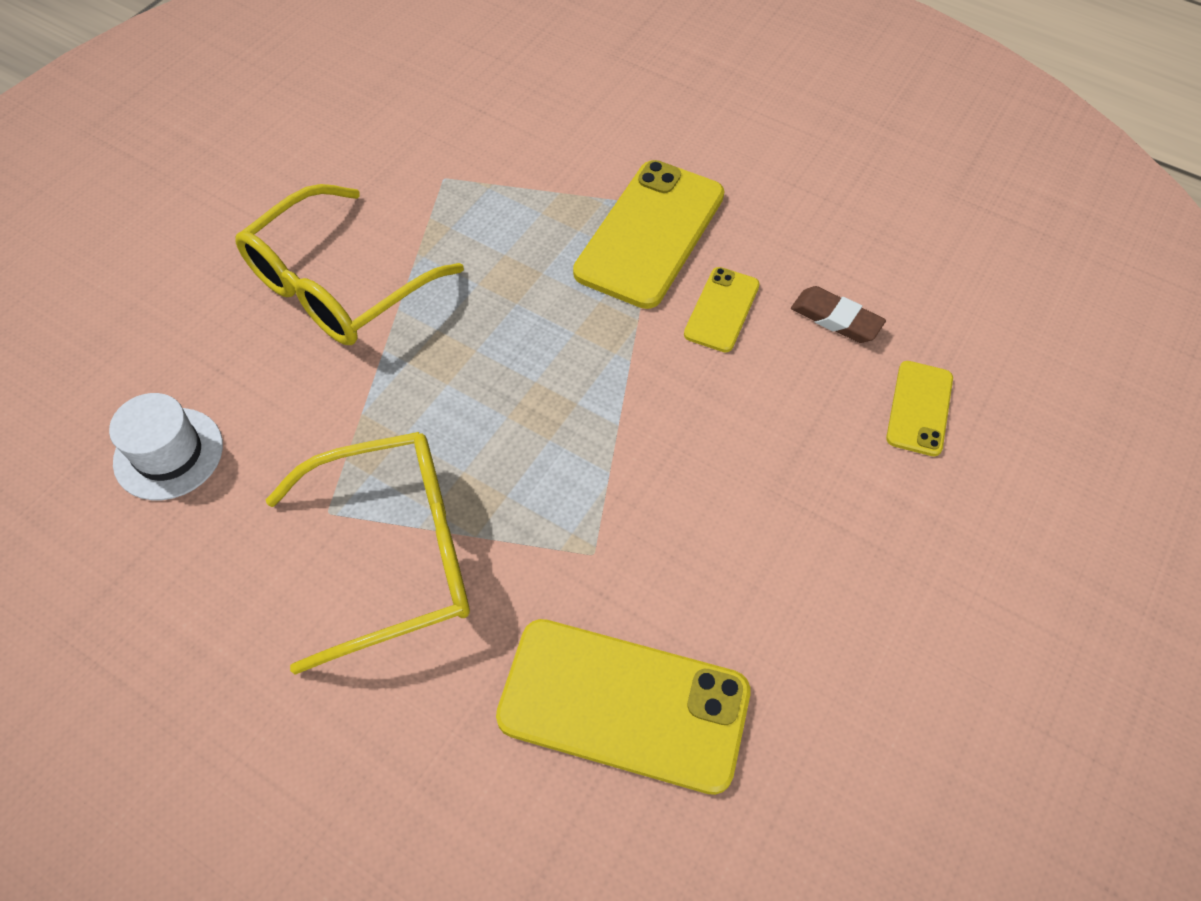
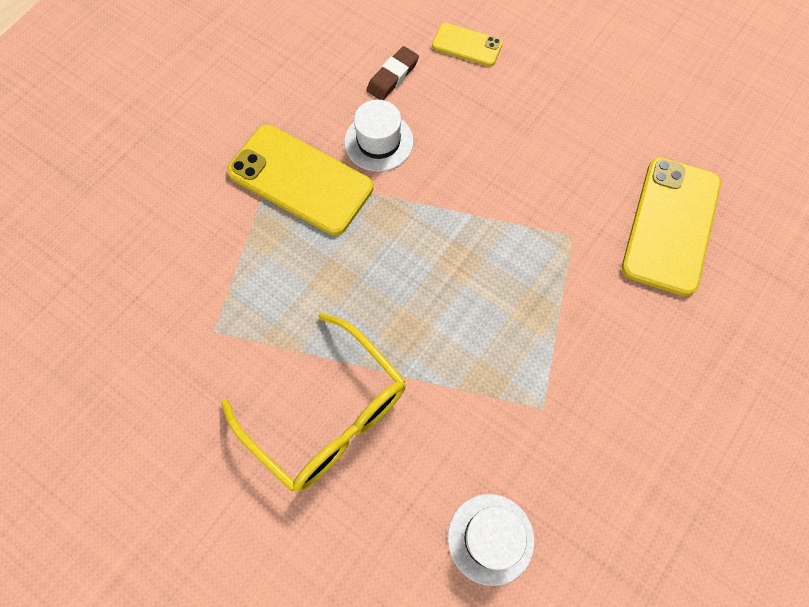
camera: 85 degrees left, 10 degrees up
(396, 554) = (575, 358): yellow glasses -> none
(722, 310) = (378, 142): yellow phone -> white hat

